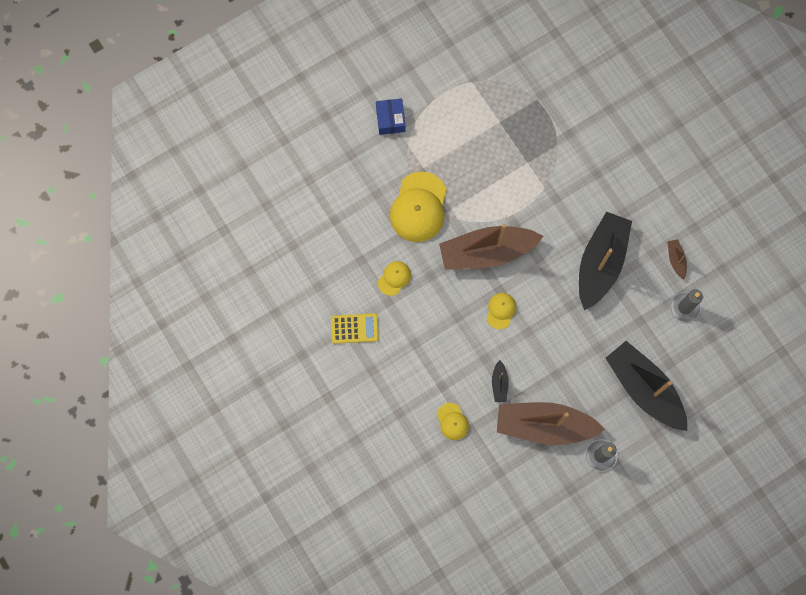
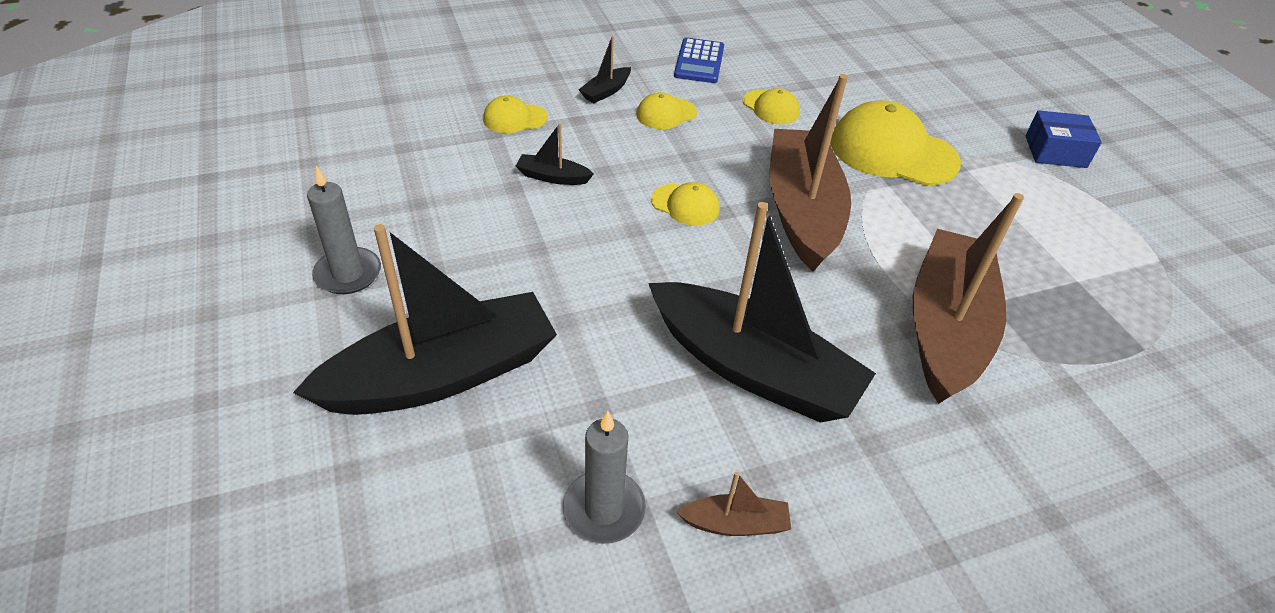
camera: 100 degrees right, 30 degrees down
(354, 328) = (699, 62): yellow calculator -> blue calculator
(407, 377) = (606, 91): none -> black boat
(420, 337) = (666, 114): none -> yellow cap
(544, 425) = (450, 213): brown boat -> brown boat (945, 328)

